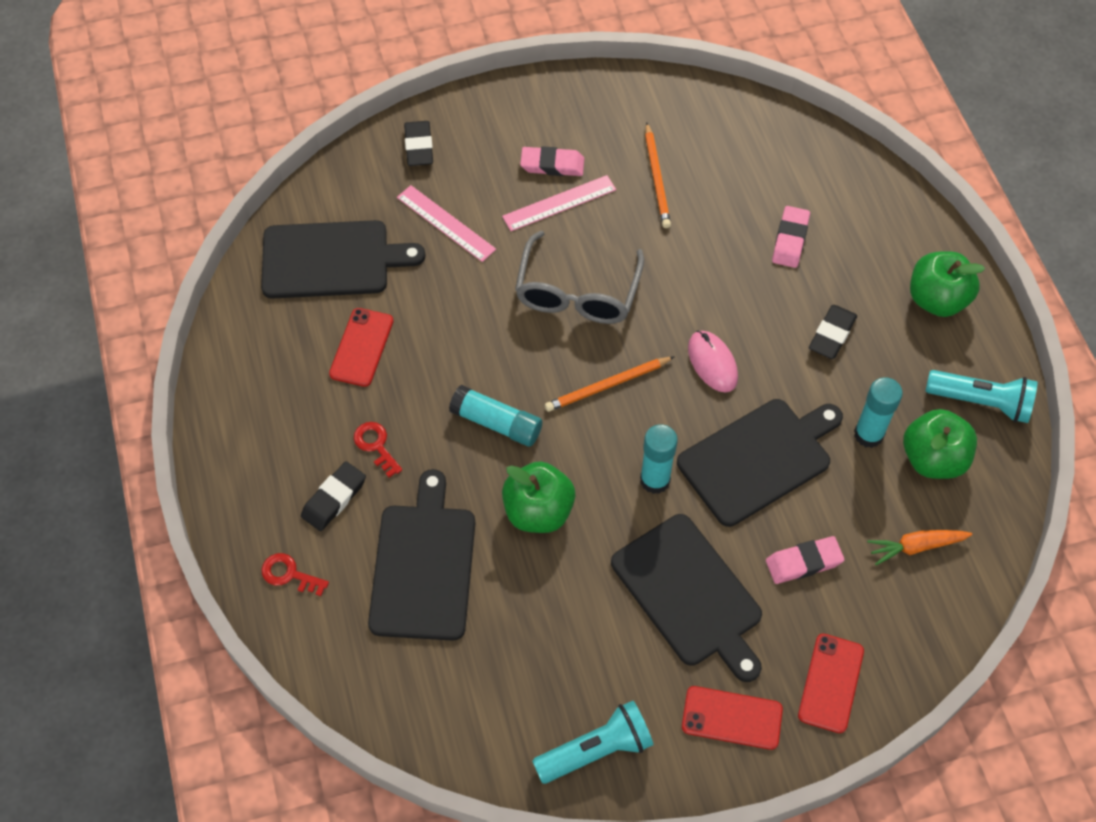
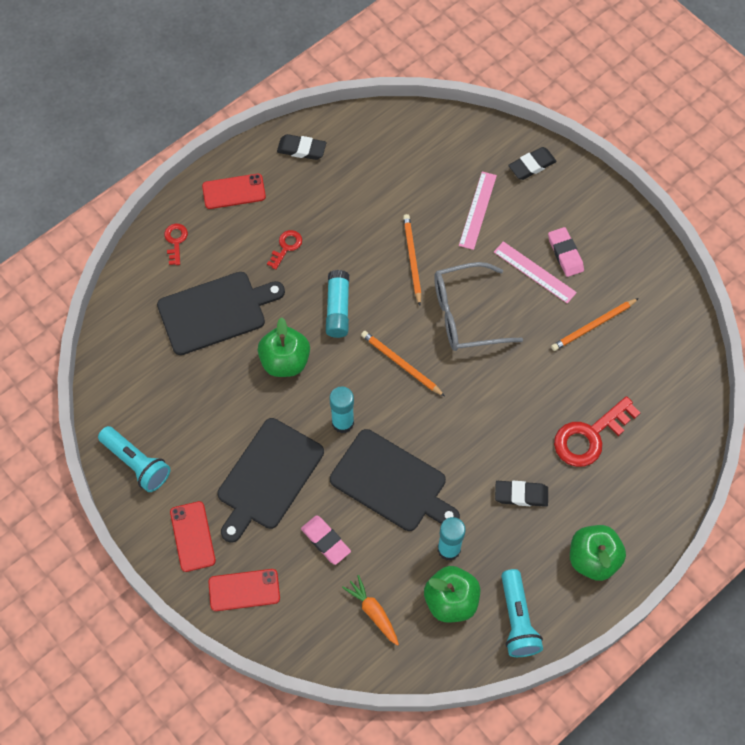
camera: 65 degrees right, 5 degrees up
(331, 260) = (411, 157): black cutting board -> none
(334, 498) = (238, 241): black eraser -> black eraser (301, 149)
(361, 347) = (353, 205): red phone -> red phone (234, 191)
(473, 316) = (412, 259): none -> orange pencil
(712, 363) = (454, 423): pink mouse -> none
(790, 240) = (589, 436): pink eraser -> red key

